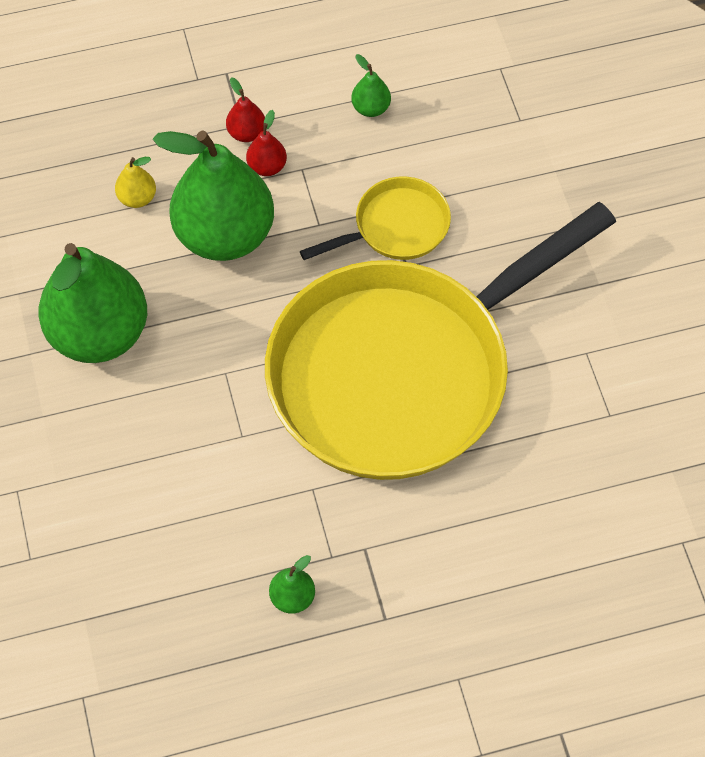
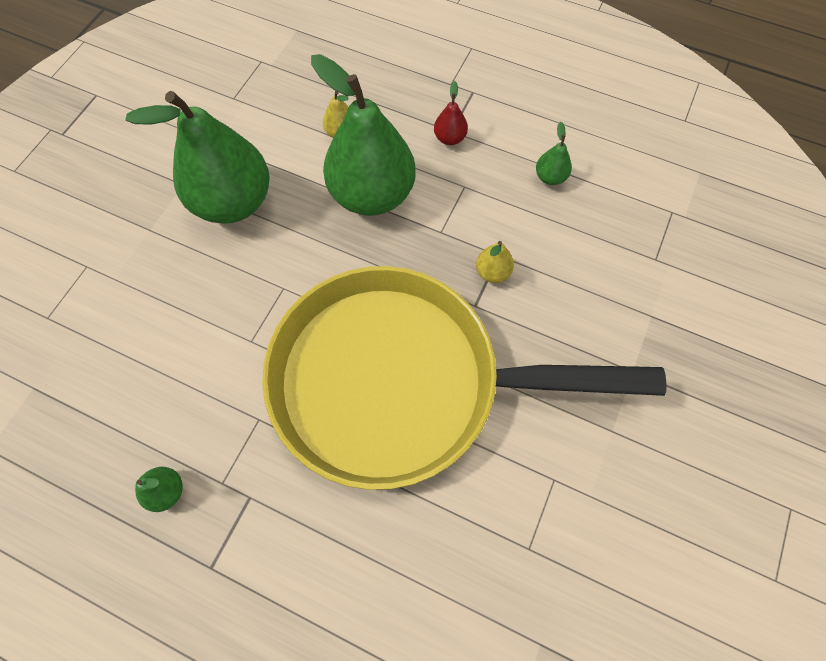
camera: 40 degrees right, 5 degrees up
(267, 167) = (442, 169): red pear -> none
(395, 227) = (492, 272): yellow pan -> yellow pear

